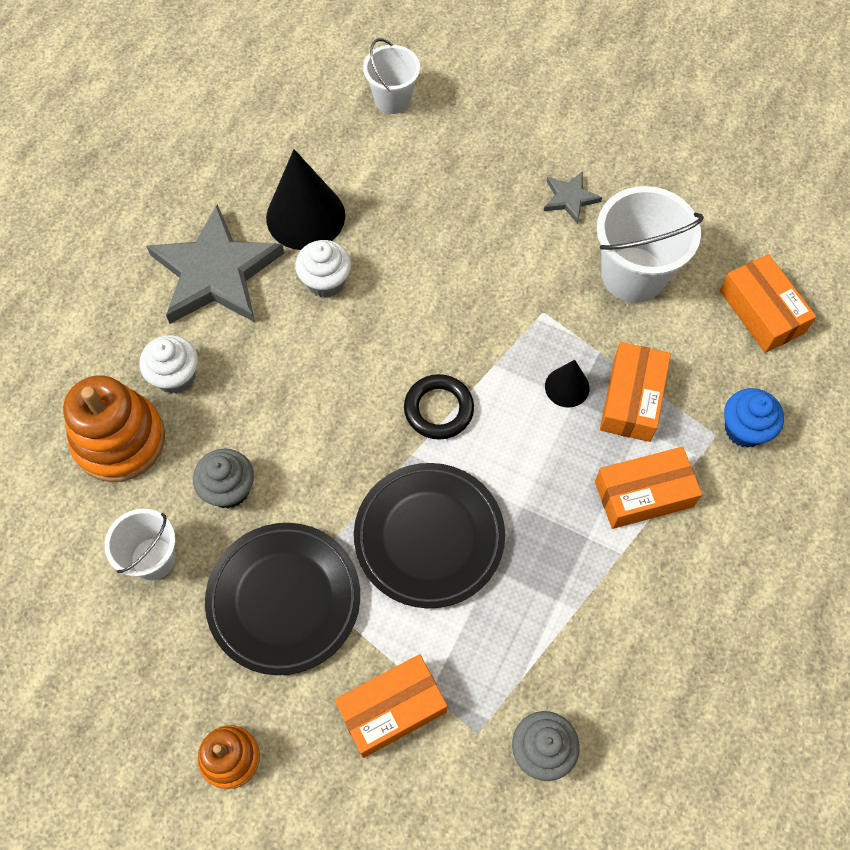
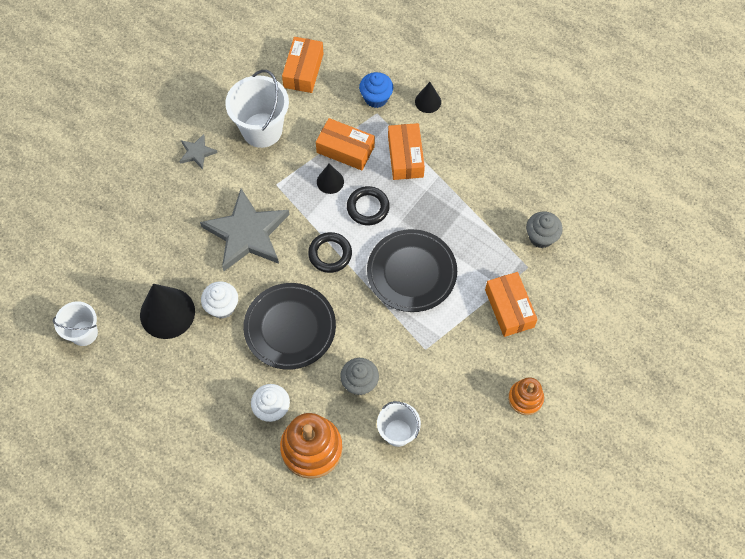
camera: 80 degrees left, 0 degrees up
(215, 272) = (197, 376): grey star -> grey star (247, 233)
(284, 600) = (437, 358): black plate -> black plate (290, 328)
(392, 99) = (84, 244): white bucket -> white bucket (84, 333)
(533, 451) = (368, 207): none -> black ring
(761, 312) = (303, 70): orange box -> orange box turned 60 degrees counterclockwise
(764, 514) = (428, 101): none -> black cone

